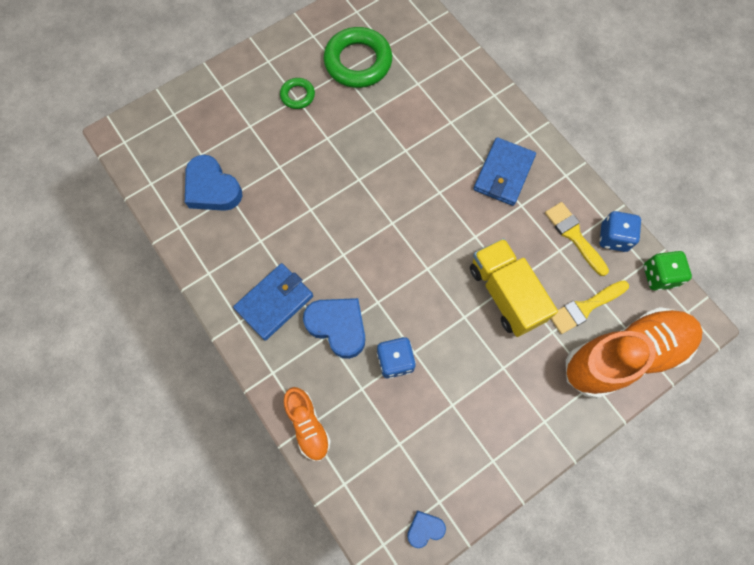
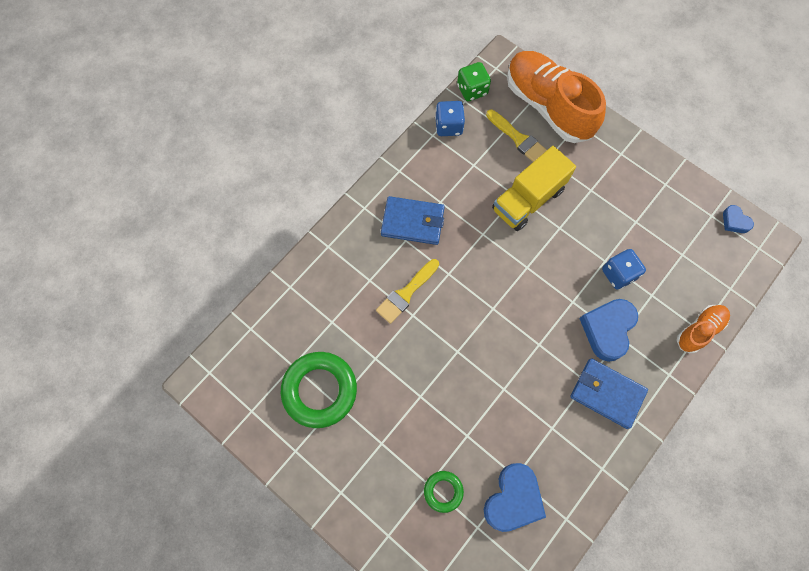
camera: 105 degrees left, 0 degrees up
(297, 95) = (377, 443): green ring -> green ring (443, 491)
(574, 236) = (456, 156): yellow brush -> yellow brush (406, 293)

